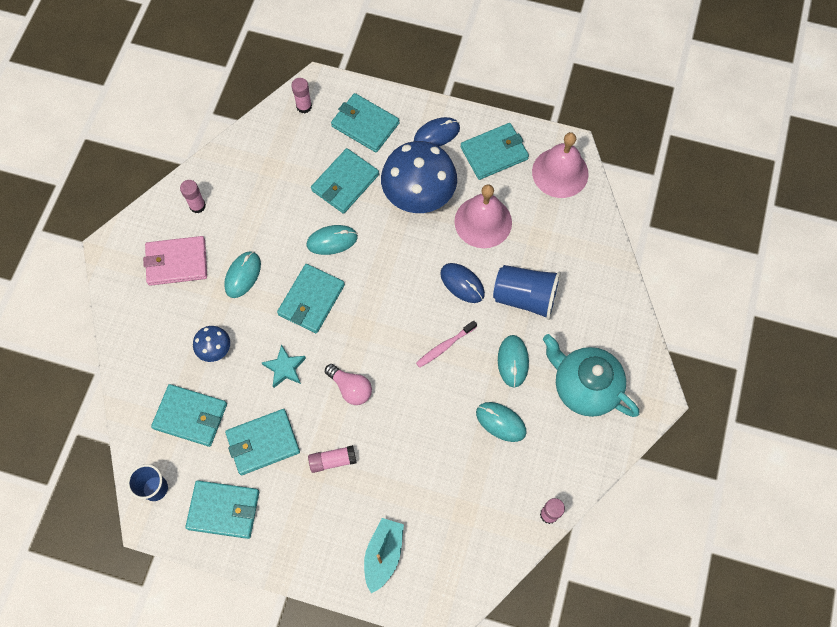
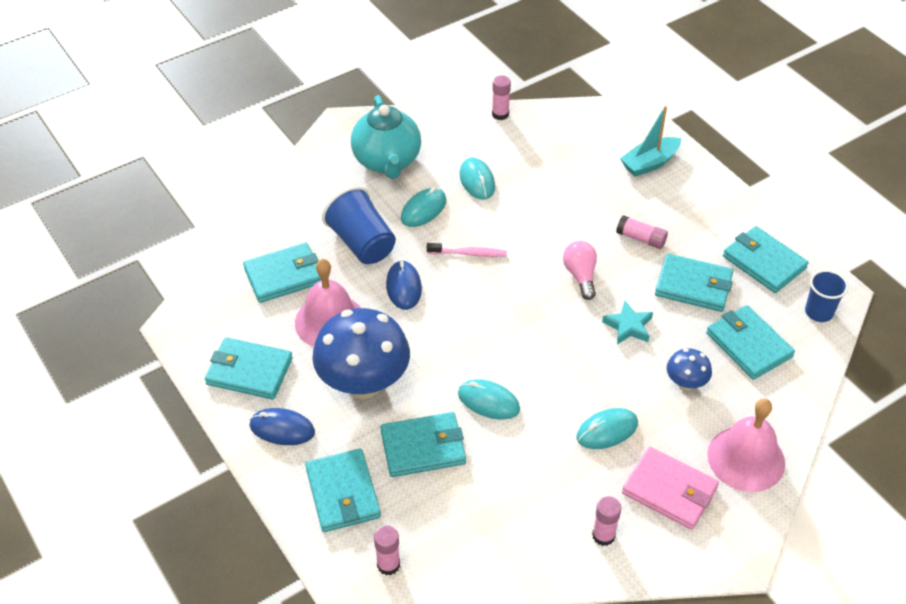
camera: 140 degrees left, 20 degrees down
(311, 300) = (556, 364): turquoise wallet -> turquoise wallet (284, 275)
(560, 172) = (213, 313): pink bell -> pink bell (746, 458)

